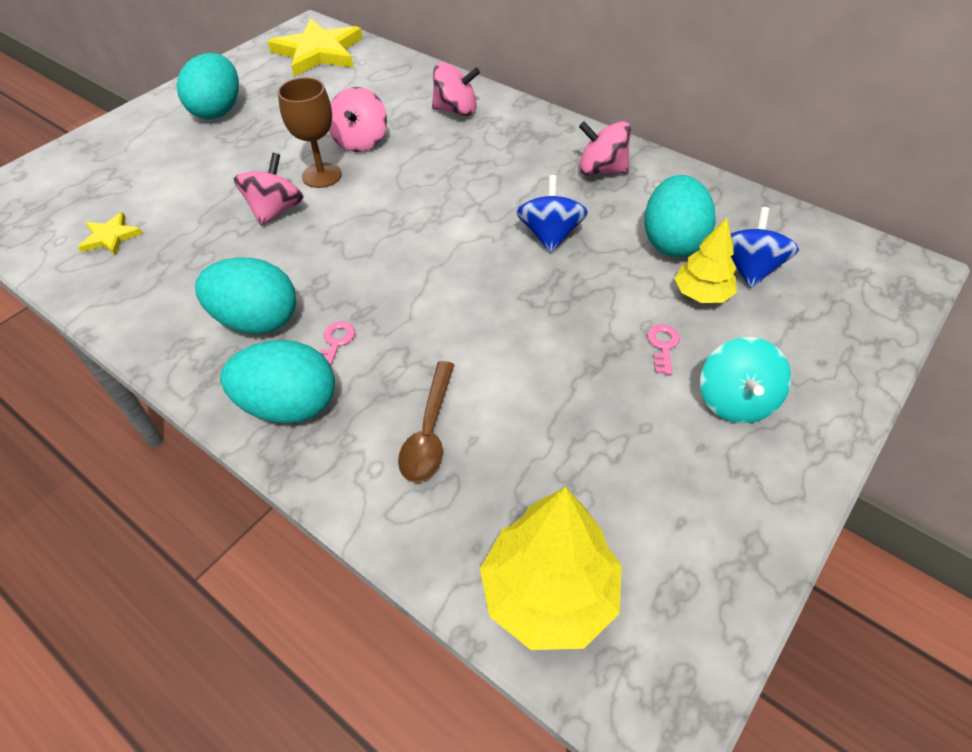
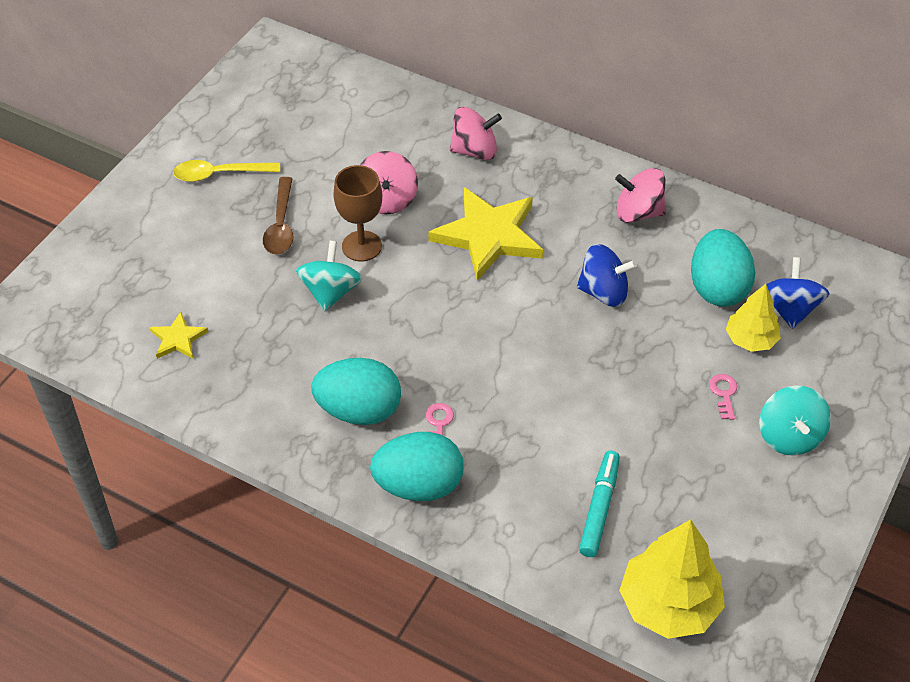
camera: 10 degrees left, 0 degrees up
(218, 111) = (219, 174): turquoise egg -> yellow spoon
(276, 210) = (330, 292): pink spinning top -> turquoise spinning top
(318, 52) = (299, 82): yellow star -> yellow star (488, 236)
(429, 431) = (544, 493): brown spoon -> brown spoon (281, 225)
(489, 457) = (599, 508): none -> turquoise marker
(550, 235) = (603, 292): blue spinning top -> blue spinning top turned 105 degrees clockwise

